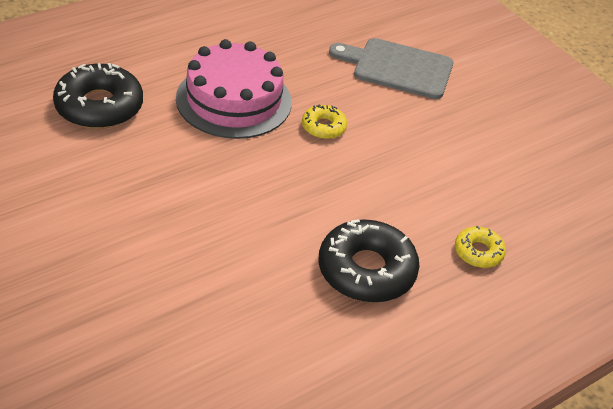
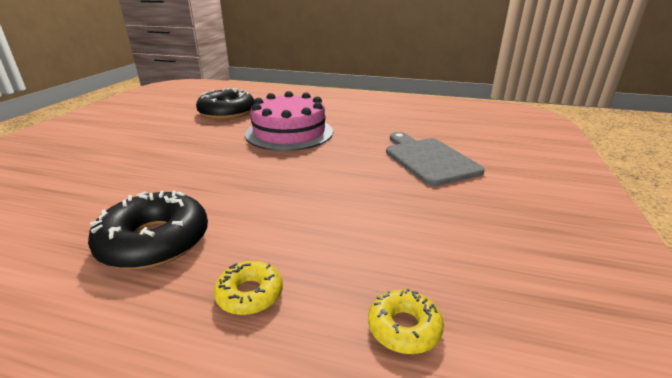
camera: 55 degrees right, 15 degrees down
(323, 127) = (311, 162): yellow donut -> yellow donut (404, 328)

